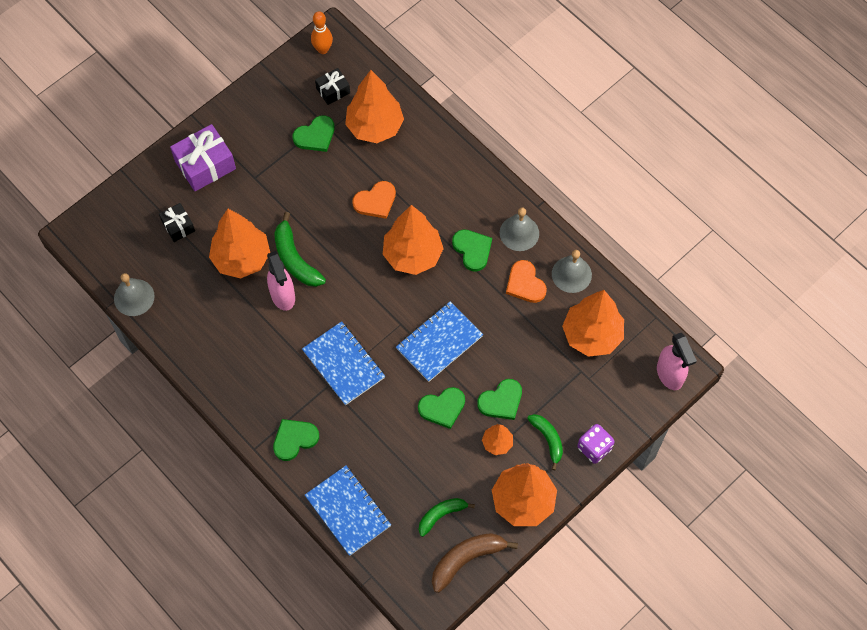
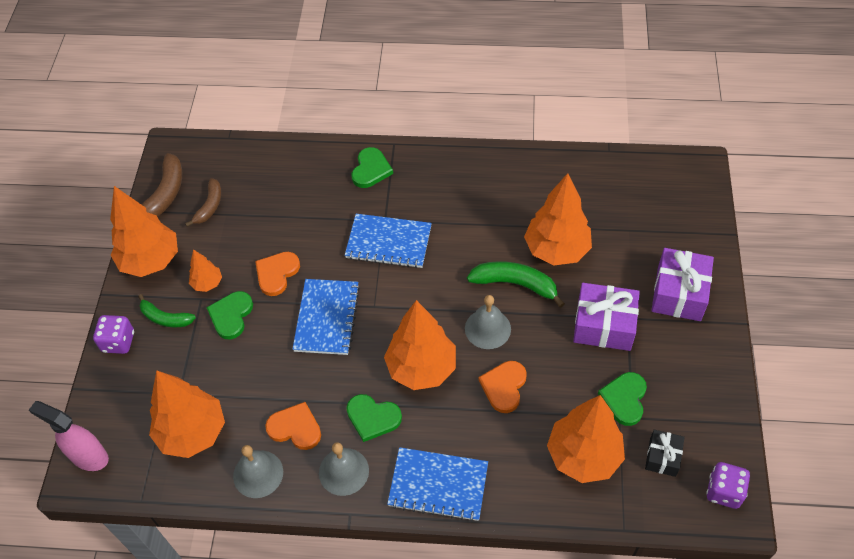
camera: 140 degrees right, 10 degrees down
(134, 297) = (598, 162): grey bell -> grey bell (487, 328)
(178, 226) = (635, 232): black gift -> none
(274, 185) = (604, 325): none -> purple gift
(283, 296) = (491, 250): pink spray bottle -> none
(323, 49) = (724, 491): orange bowling pin -> purple dice
(348, 511) = (284, 159): blue notebook -> blue notebook (438, 485)
(441, 515) = (210, 206): green banana -> brown banana
(442, 408) = (277, 274): green heart -> orange heart

